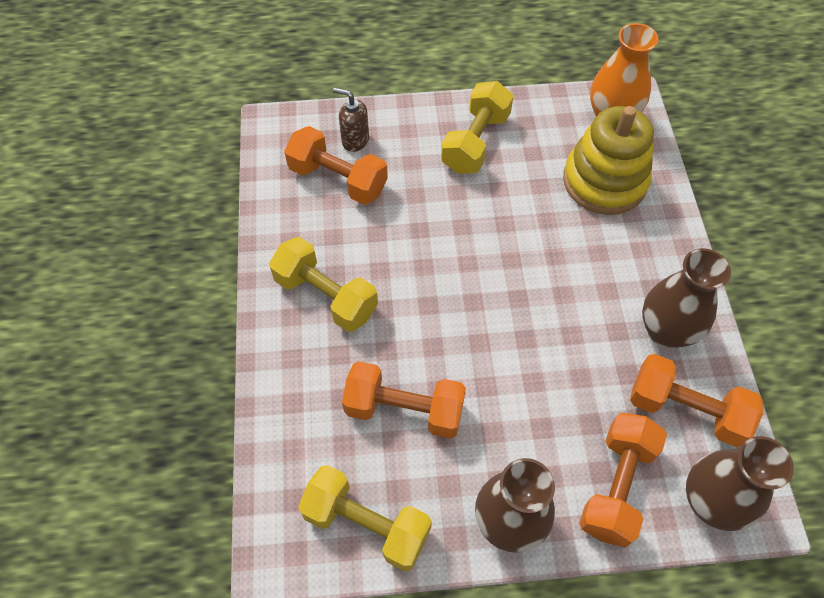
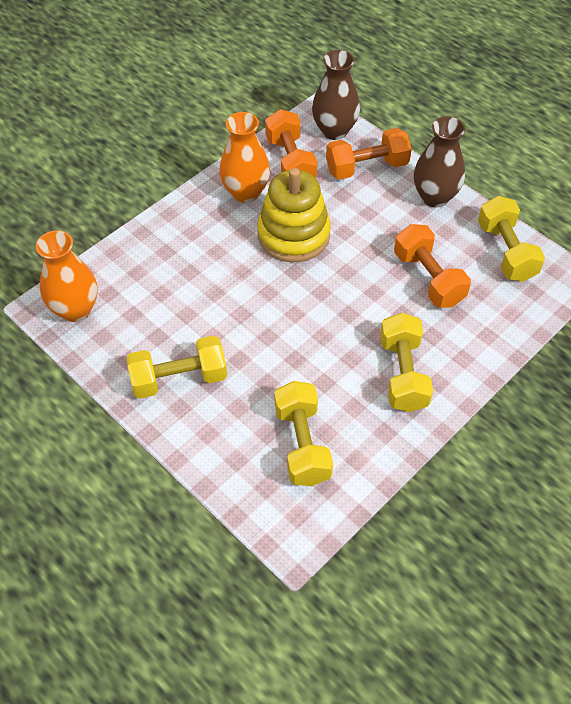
camera: 130 degrees left, 5 degrees down
(338, 179) = (302, 444): orange dumbbell -> yellow dumbbell
(355, 140) = (252, 463): brown soap dispenser -> none
(604, 181) = (148, 280): yellow stacking toy -> yellow stacking toy (293, 235)
(666, 331) = (245, 192): brown vase -> orange vase

